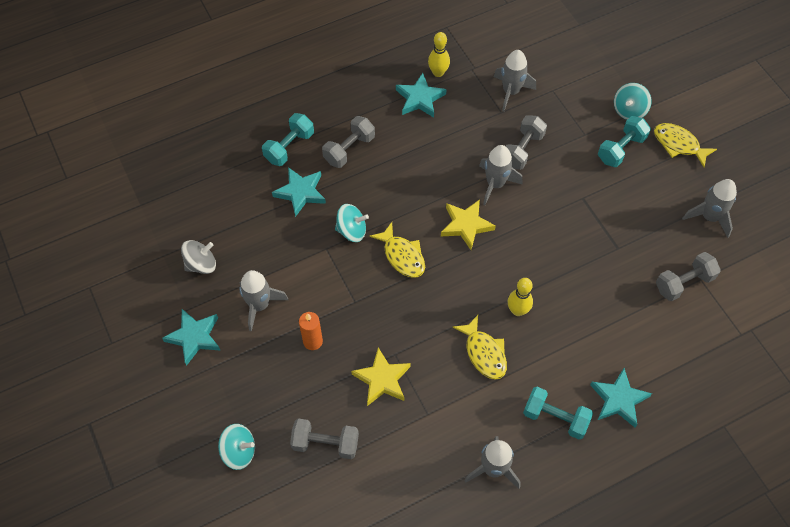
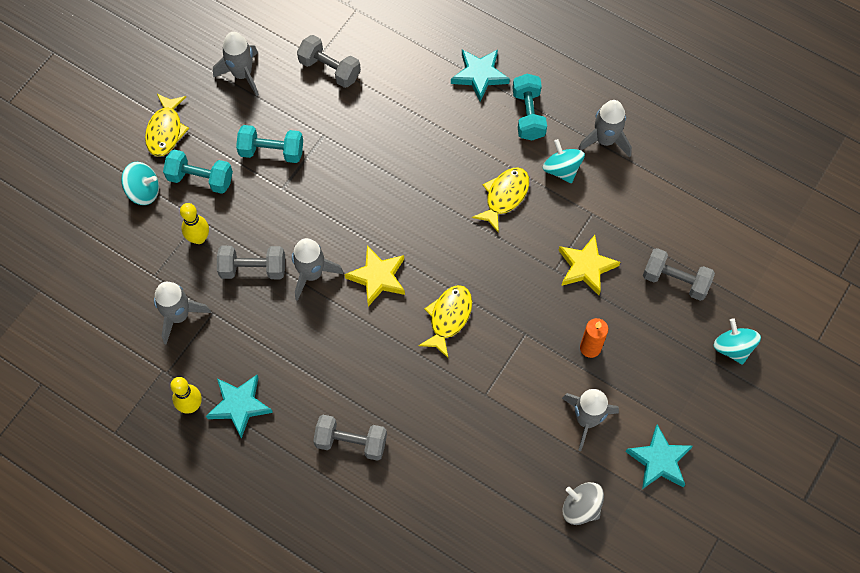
camera: 120 degrees left, 5 degrees up
(289, 147) = (385, 508): turquoise dumbbell -> turquoise dumbbell (271, 151)
(300, 192) = (435, 460): turquoise star -> none
(325, 443) = (675, 280): grey dumbbell -> grey dumbbell turned 45 degrees counterclockwise
(352, 230) = (449, 381): turquoise spinning top -> turquoise spinning top (561, 169)
(517, 310) = (444, 189): yellow bowling pin -> yellow bowling pin (199, 238)

